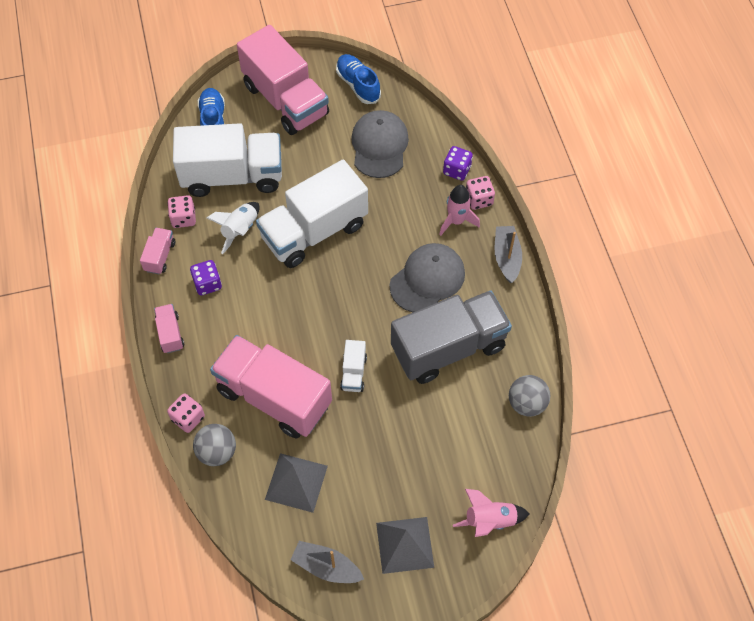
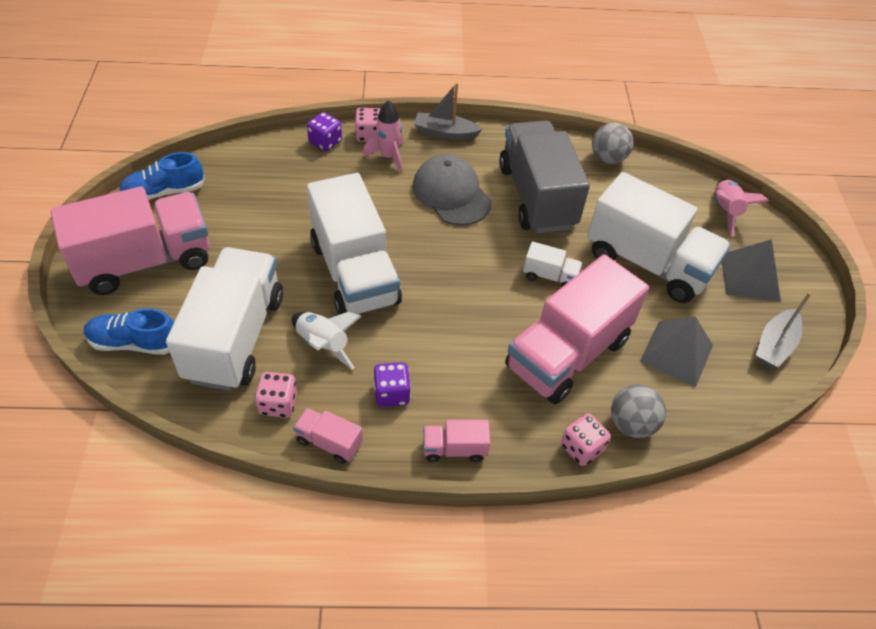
camera: 80 degrees left, 10 degrees down
(379, 146) = (262, 193): grey cap -> none
(394, 451) = (648, 263): none -> white truck

